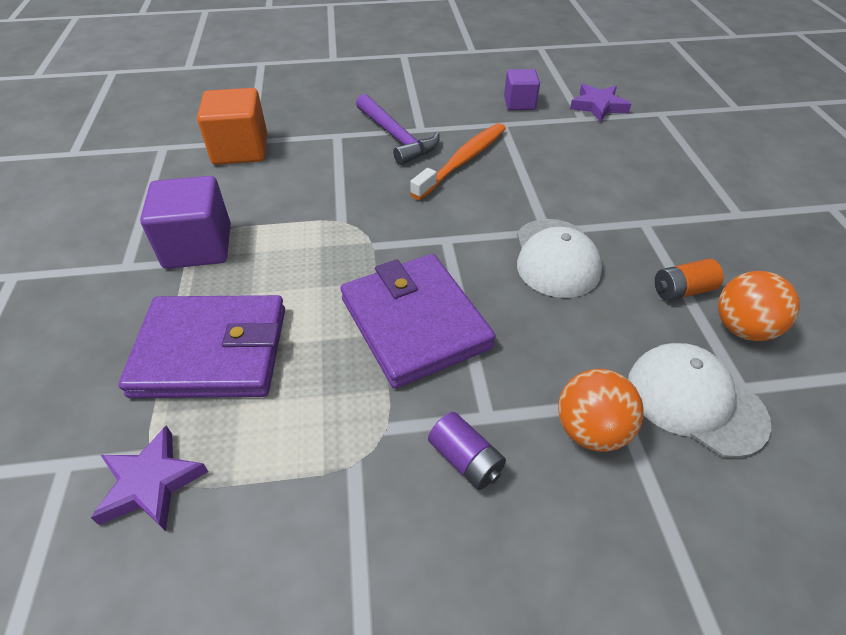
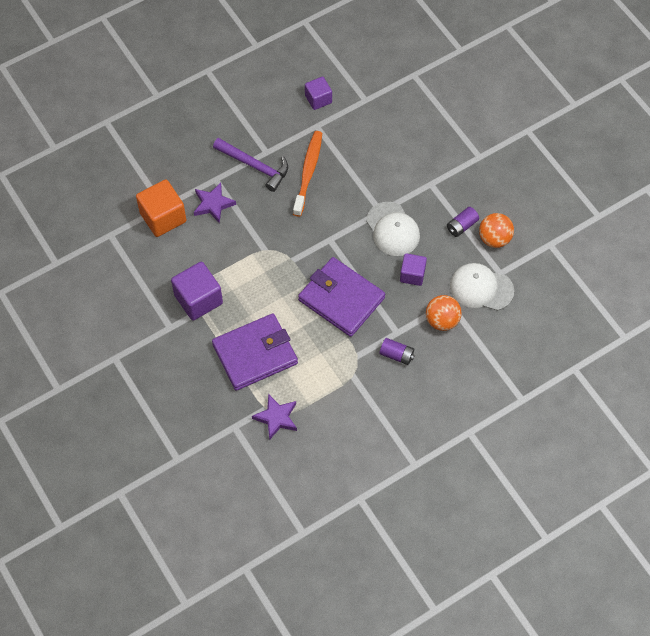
camera: 25 degrees left, 15 degrees up
(562, 331) = (412, 275): none -> purple cube
(598, 106) = (371, 82): purple star -> purple star (213, 204)
(682, 290) = (462, 226): orange battery -> purple battery

